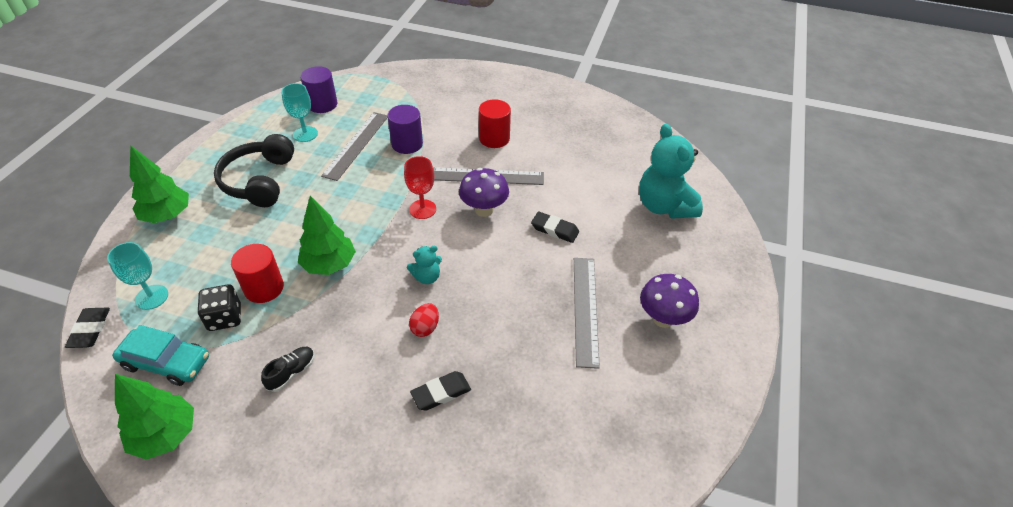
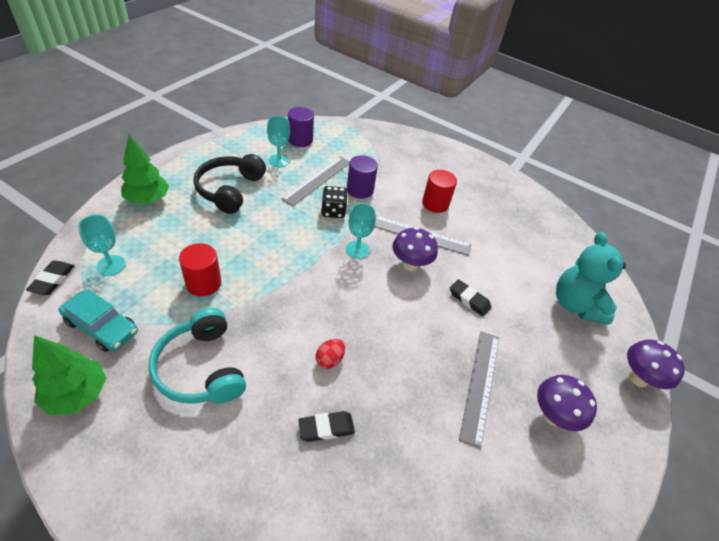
camera: 10 degrees right, 0 degrees up
(225, 318) = (163, 300): black dice -> black dice (333, 211)
(291, 373) = (201, 368): black shoe -> turquoise headphones
(329, 265) = (264, 278): green tree -> none
(422, 209) = (357, 250): red goblet -> turquoise goblet
(427, 277) = (344, 312): turquoise teddy bear -> none
(739, 261) = (638, 378): none -> purple mushroom

